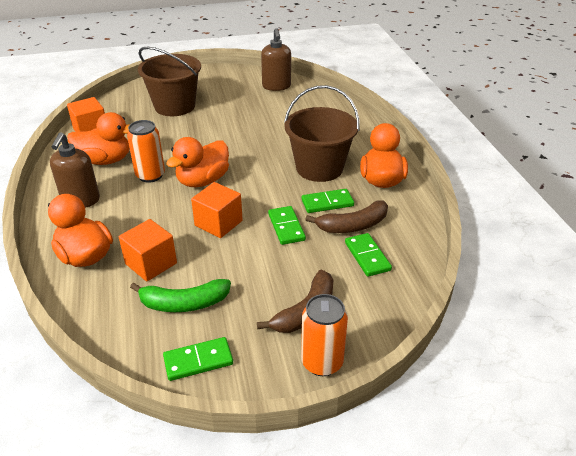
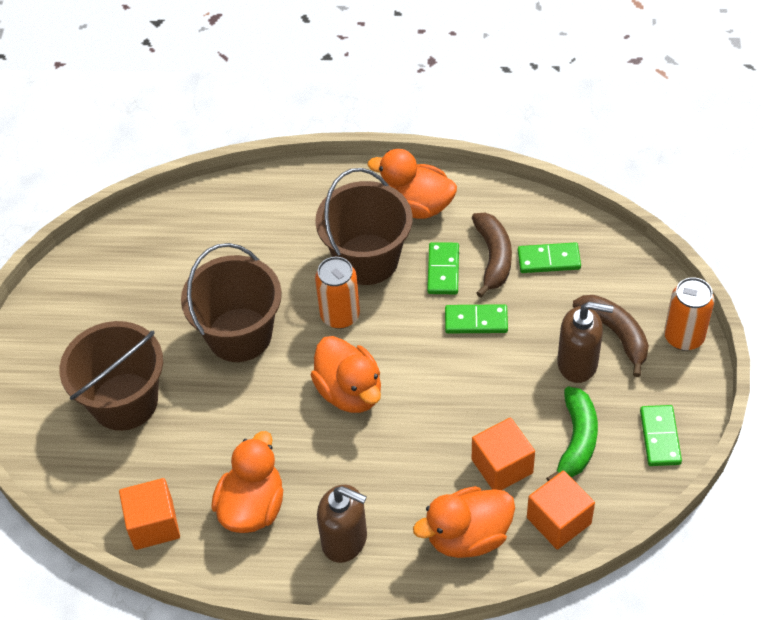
camera: 70 degrees left, 15 degrees up
(150, 175) = (314, 452): orange can -> orange can (340, 315)
(218, 223) = (447, 387): orange cube -> orange cube (558, 520)
(235, 132) = (239, 335): none -> brown bucket
(276, 86) = (122, 257): brown soap dispenser -> brown soap dispenser (578, 363)

